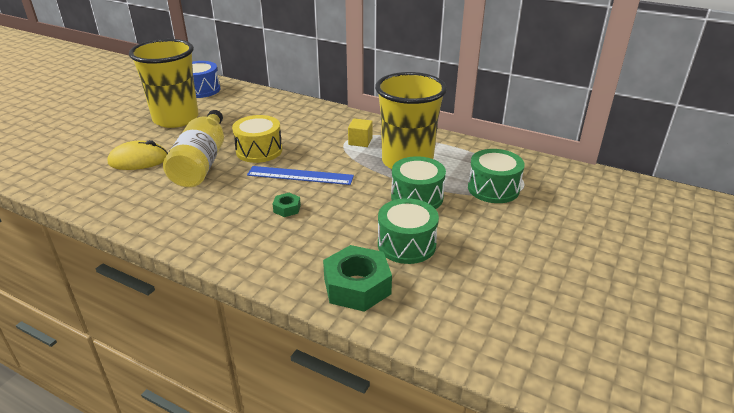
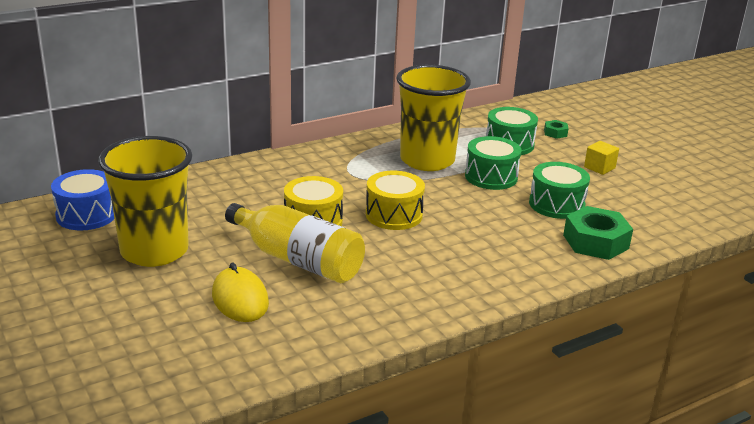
camera: 60 degrees left, 5 degrees down
(138, 160) = (240, 299): yellow mouse -> yellow mouse turned 45 degrees counterclockwise
(287, 208) = (449, 238): green nut -> green nut (555, 133)
(300, 175) = (394, 215): blue ruler -> yellow drum
(360, 141) = (361, 167): yellow cube -> yellow cube (599, 167)

